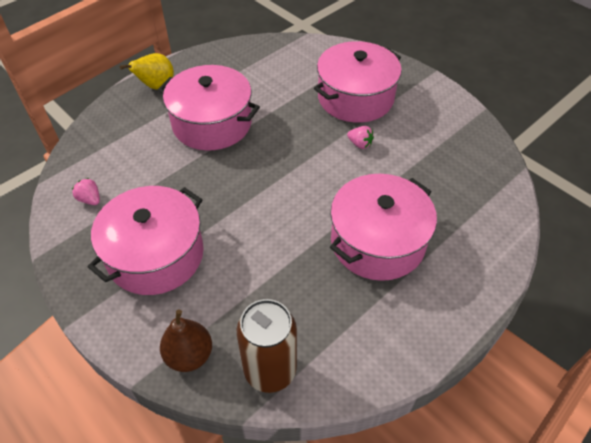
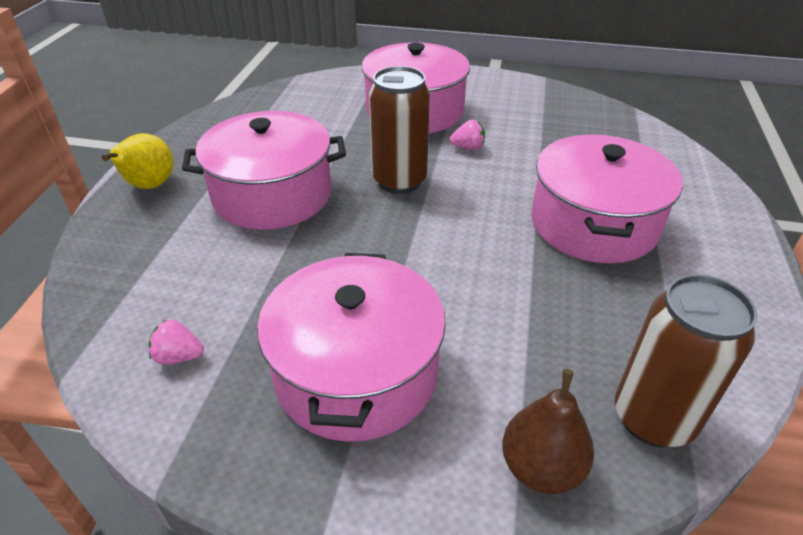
camera: 35 degrees left, 10 degrees down
(290, 149) = (399, 181): none -> brown can

